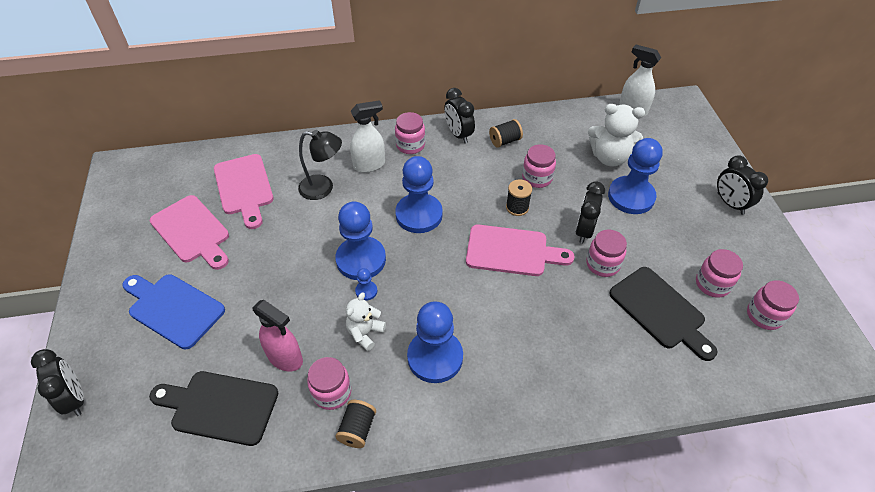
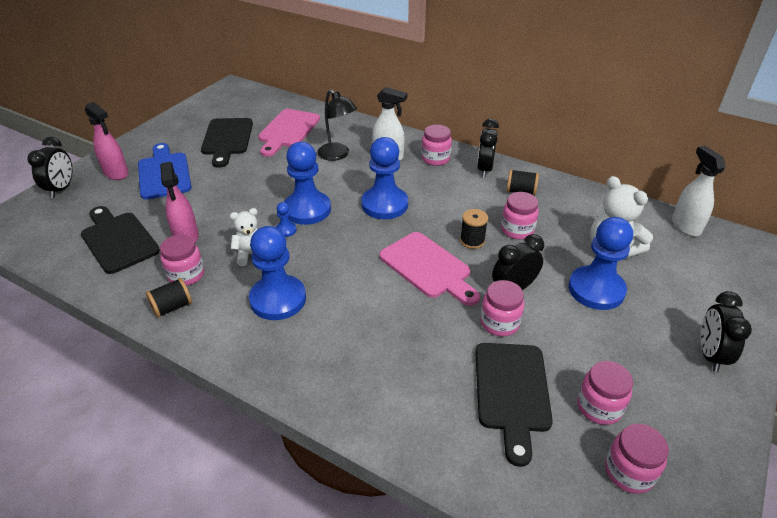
camera: 40 degrees right, 10 degrees down
(117, 341) = (116, 173): none -> pink spray bottle
(192, 231) = (227, 139): pink cutting board -> black cutting board

